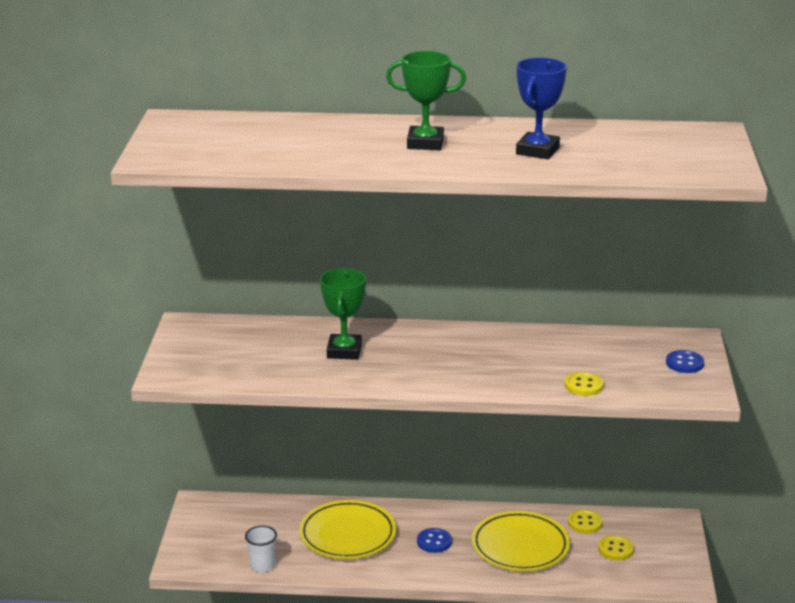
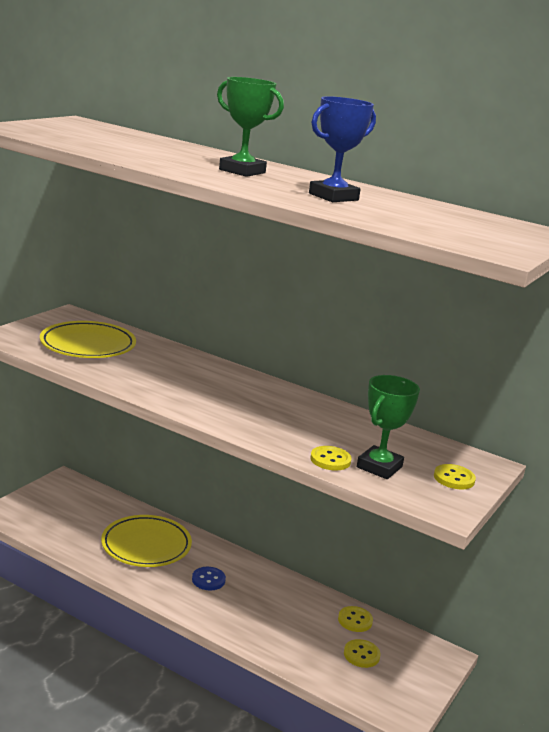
camera: 25 degrees right, 5 degrees down
(262, 566) = (56, 540): white cup -> none
(344, 351) = (159, 367): green trophy -> green trophy (379, 467)
(520, 546) = (277, 615): yellow plate -> yellow plate (88, 345)
(684, 363) = (454, 478): blue button -> yellow button

